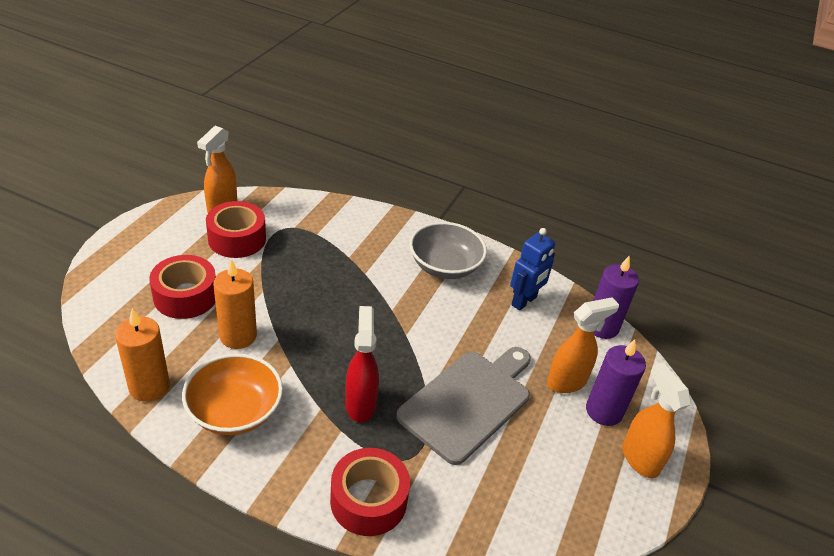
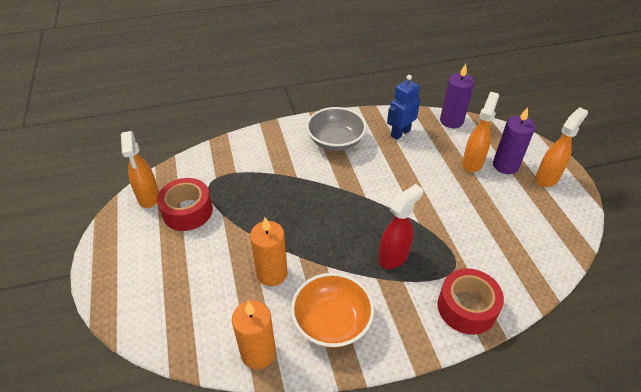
camera: 35 degrees left, 5 degrees up
(185, 296) = (203, 275): red tape -> none
(360, 404) = (394, 257): red spray bottle -> red spray bottle turned 90 degrees clockwise
(468, 402) = (443, 210): grey cutting board -> none
(524, 301) = (400, 133): blue robot -> blue robot turned 135 degrees counterclockwise
(639, 458) = (547, 178): orange spray bottle -> orange spray bottle turned 105 degrees clockwise

